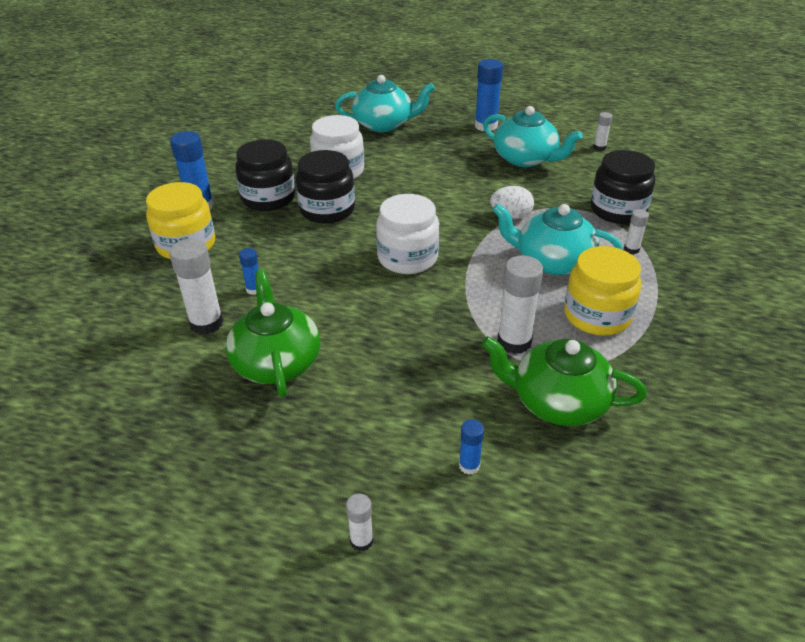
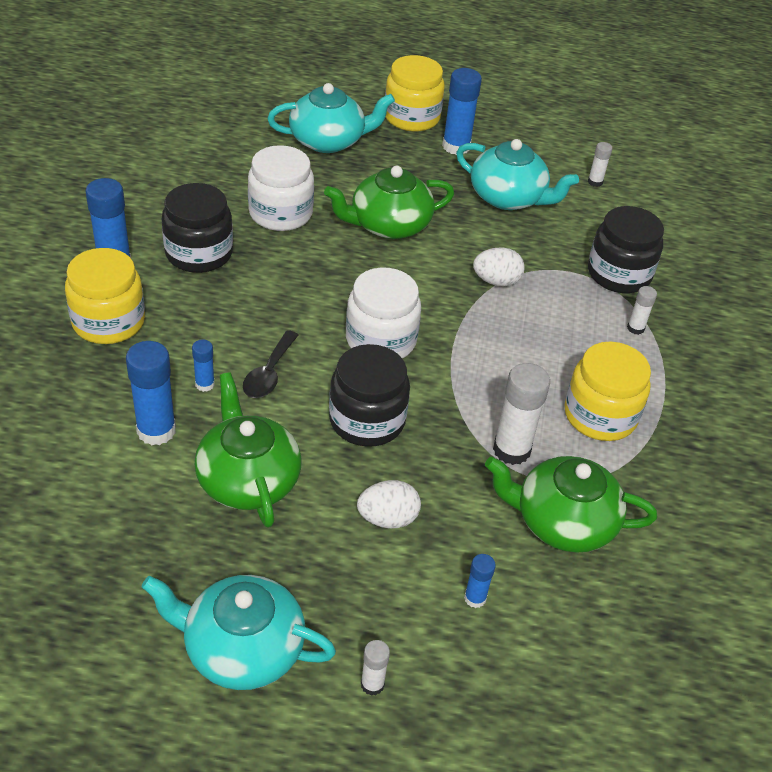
camera: 10 degrees left, 5 degrees up
(206, 323) = (156, 430): white glue stick -> blue glue stick
(309, 281) = (269, 373): none -> black spoon
(327, 210) = (275, 271): black jar -> black jar (367, 420)
(395, 395) = (387, 518): none -> white egg
(424, 178) = (388, 225): none -> green teapot
(452, 108) = (412, 117): none -> yellow jar
(552, 261) = (547, 344): turquoise teapot -> turquoise teapot (241, 648)

